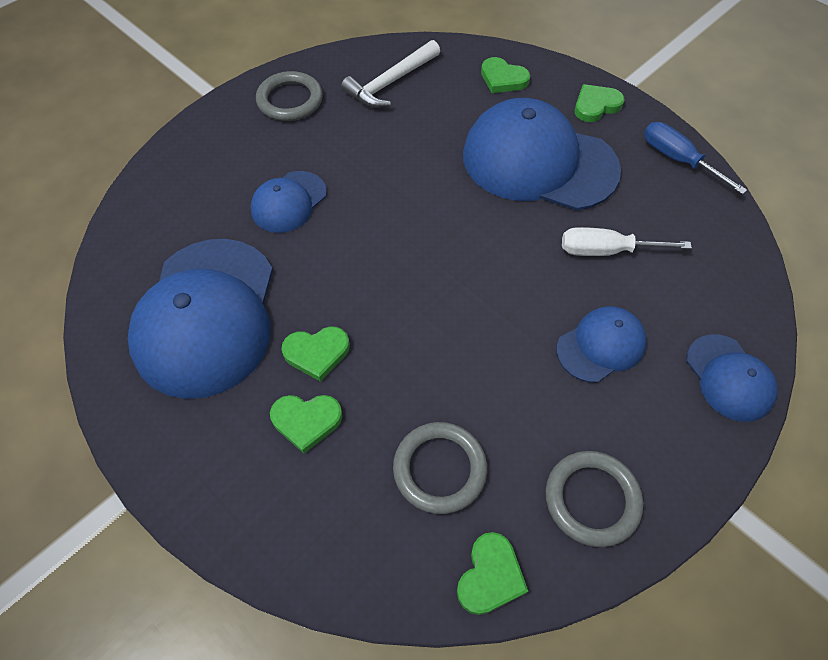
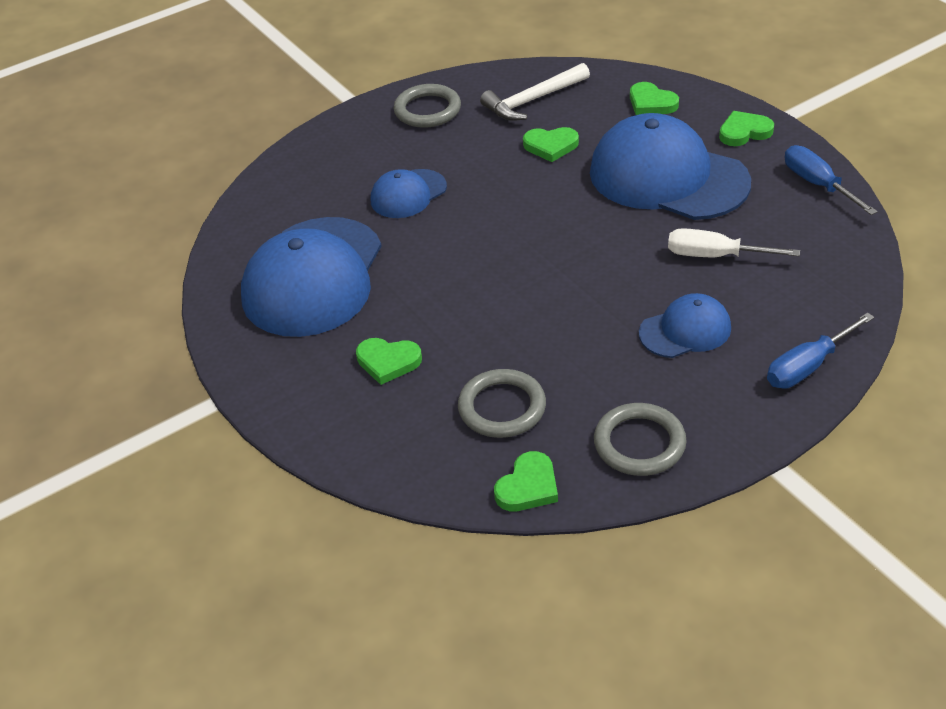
camera: 15 degrees right, 15 degrees down
(317, 353) = (409, 313): green heart -> green heart (551, 146)
(729, 378) = (808, 366): blue cap -> blue screwdriver

